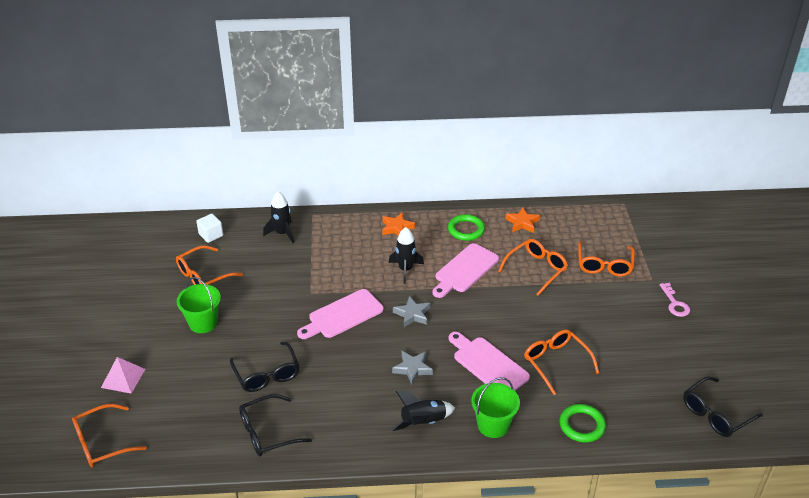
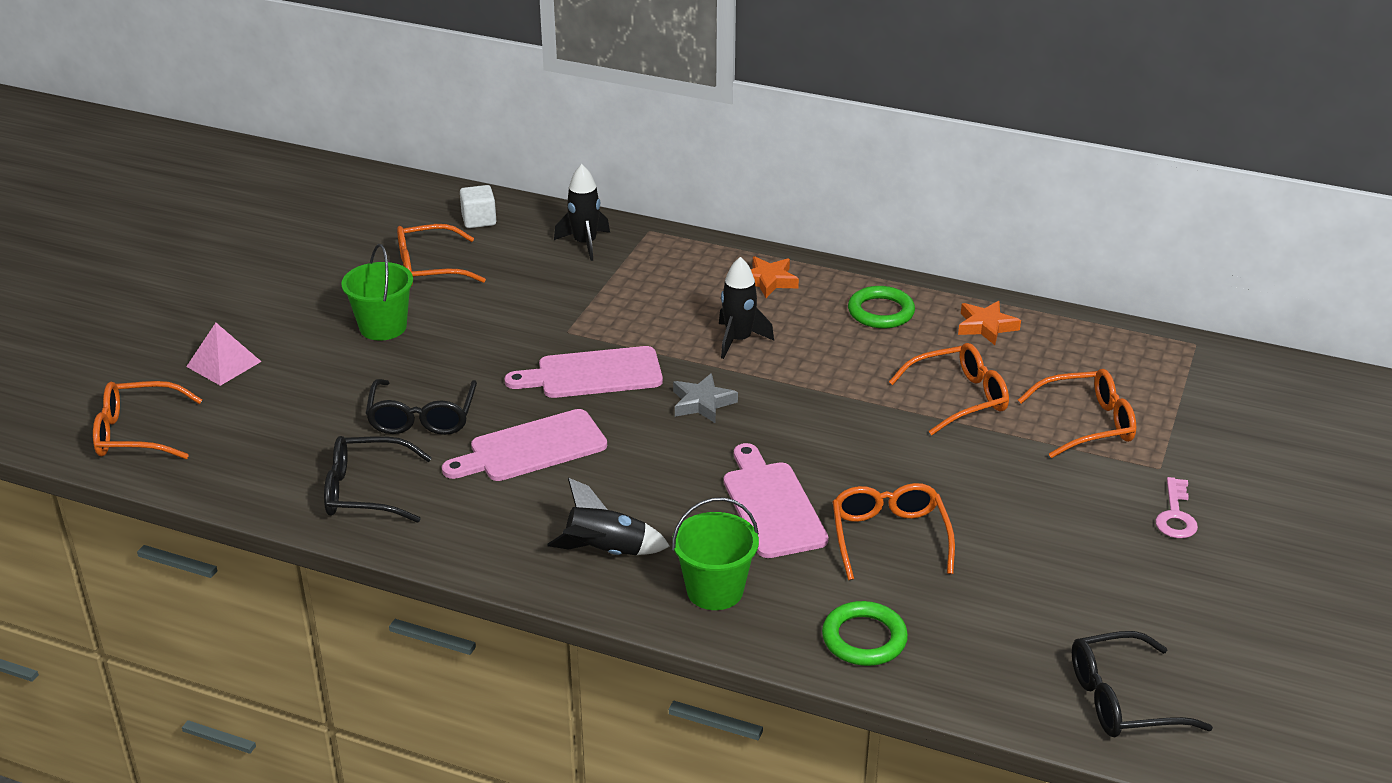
camera: 25 degrees right, 5 degrees down
(412, 369) = (645, 475): grey star -> none
(465, 270) = (835, 366): pink cutting board -> pink cutting board (532, 448)
(604, 265) = (1087, 424): orange glasses -> orange glasses turned 135 degrees counterclockwise

